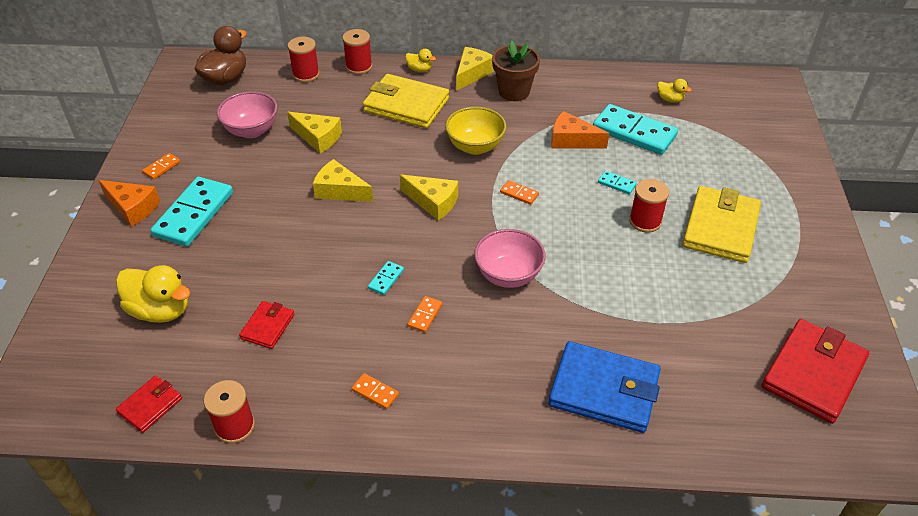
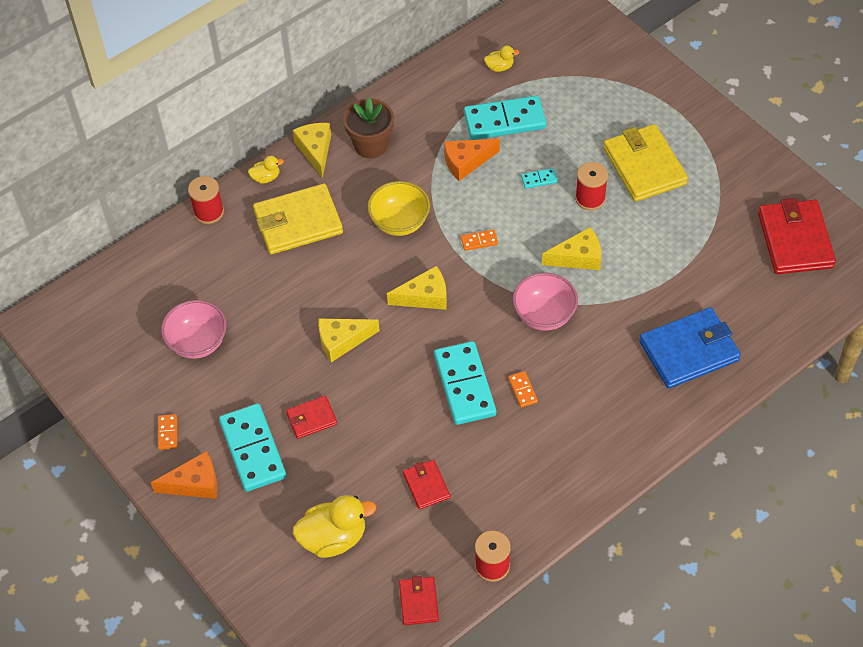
camera: 40 degrees left, 10 degrees up
(225, 78) = (102, 310): brown duck -> none
(255, 223) = (311, 418): none -> red wallet
(306, 74) = (171, 254): red spool -> none
(318, 138) = (263, 307): yellow cheese -> yellow cheese (578, 257)
(375, 392) = (553, 469): orange domino -> none
(386, 279) = (464, 385): turquoise domino -> turquoise domino, size x2.33

